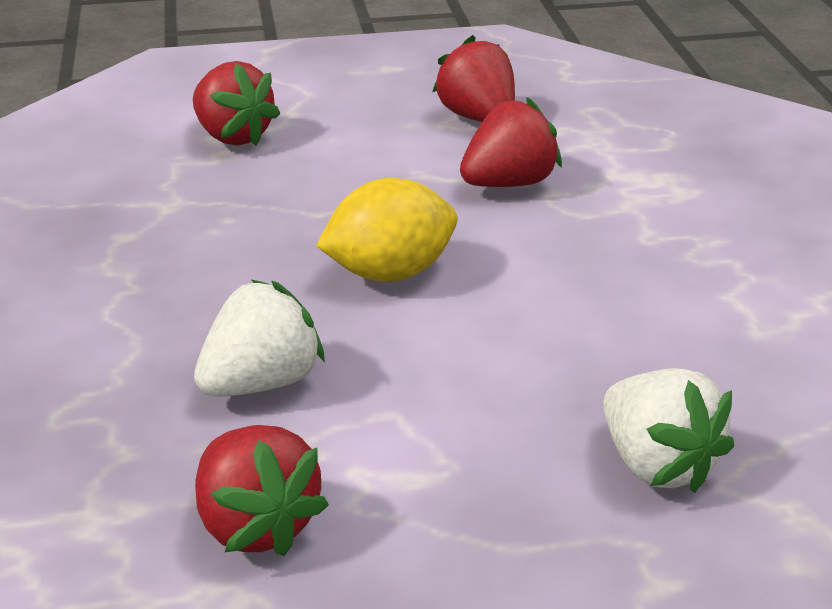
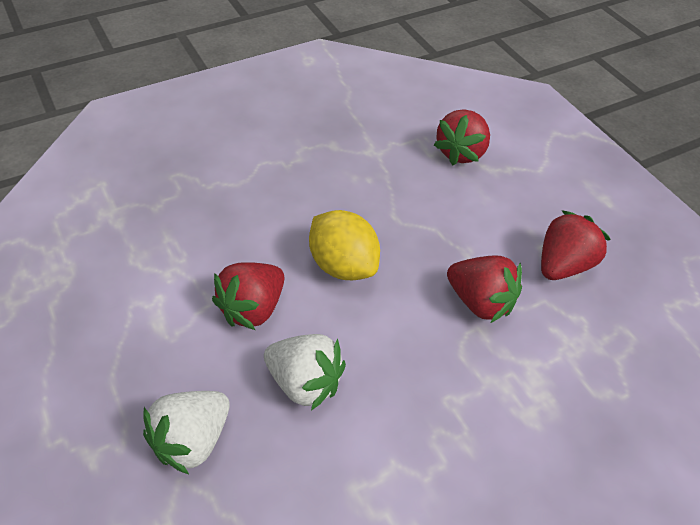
camera: 70 degrees right, 15 degrees up
(256, 524) = (113, 269): red strawberry -> red strawberry (253, 309)
(262, 382) = (221, 239): white strawberry -> white strawberry (305, 383)

